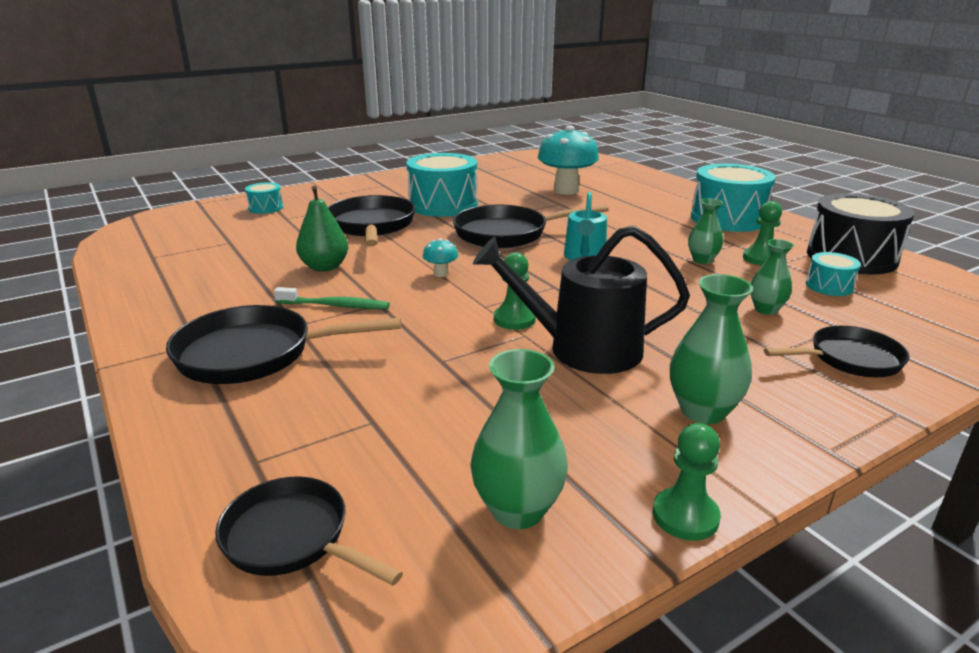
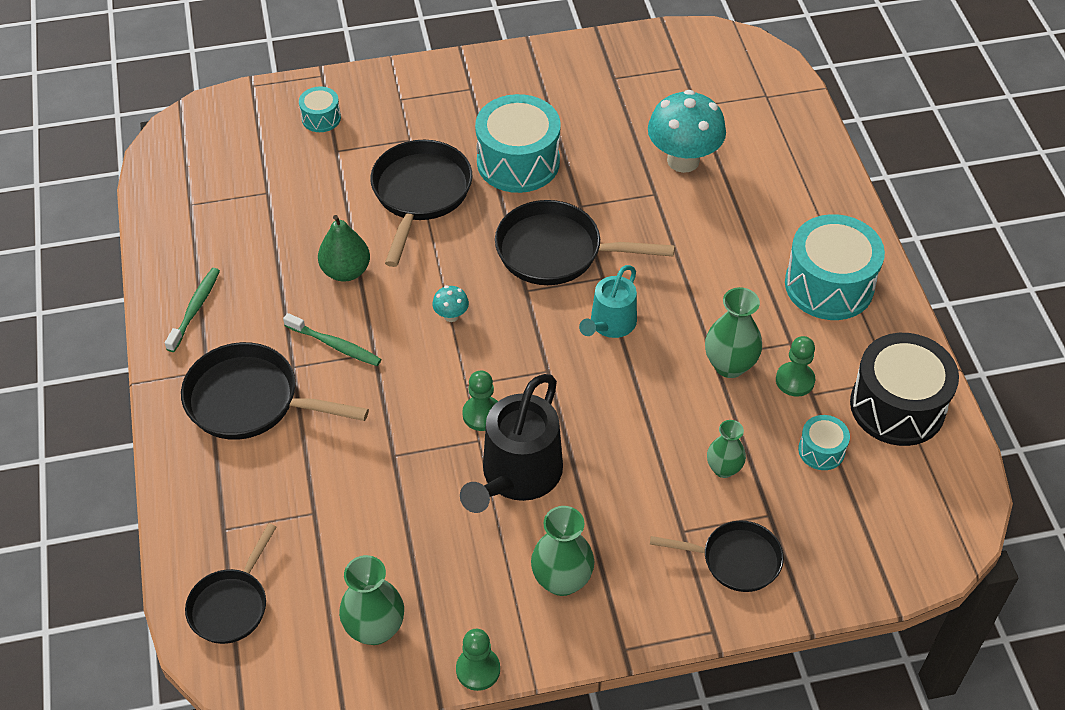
camera: 20 degrees right, 25 degrees up
(170, 309) = (195, 309): none -> green toothbrush
(292, 538) = (231, 605): black pan -> black pan turned 120 degrees counterclockwise
(583, 349) = (517, 475): black watering can -> black watering can turned 90 degrees counterclockwise
(702, 260) = (729, 365): green vase -> green vase, size x1.53

